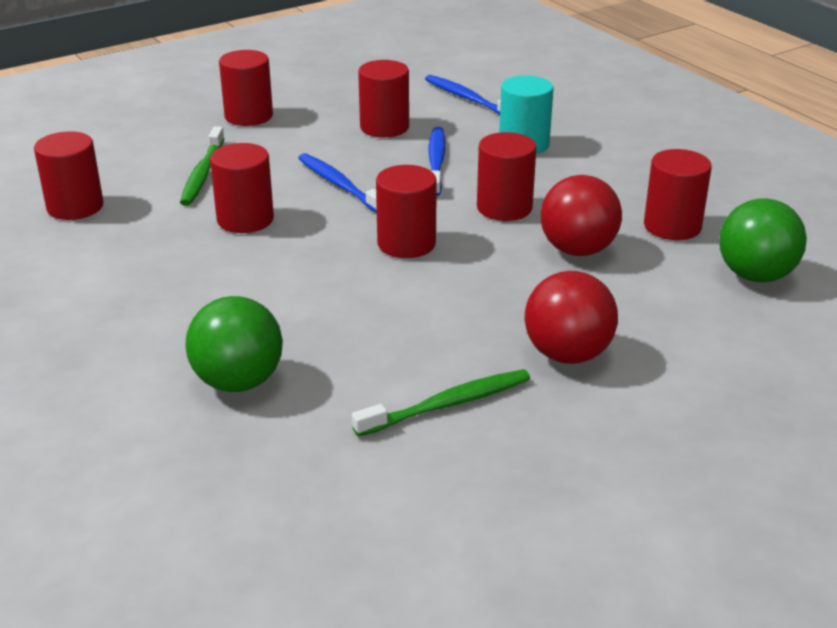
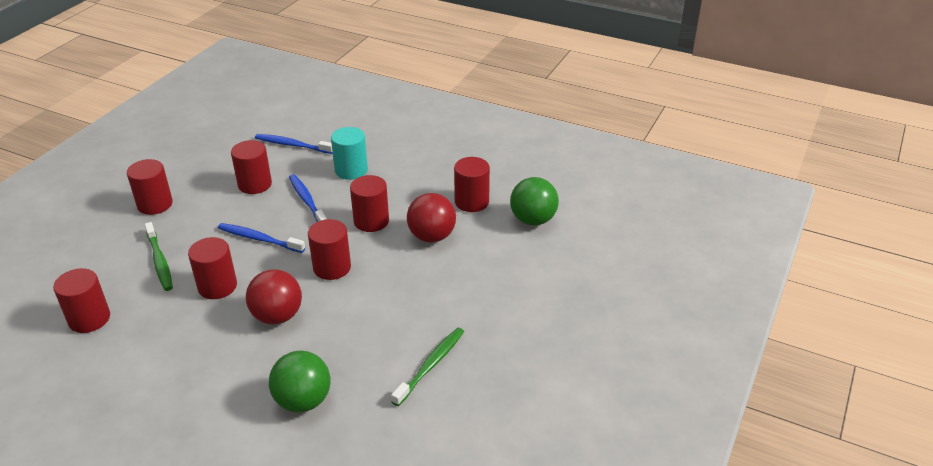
camera: 30 degrees left, 5 degrees up
(567, 354) = (471, 308): red ball -> red ball (277, 316)

